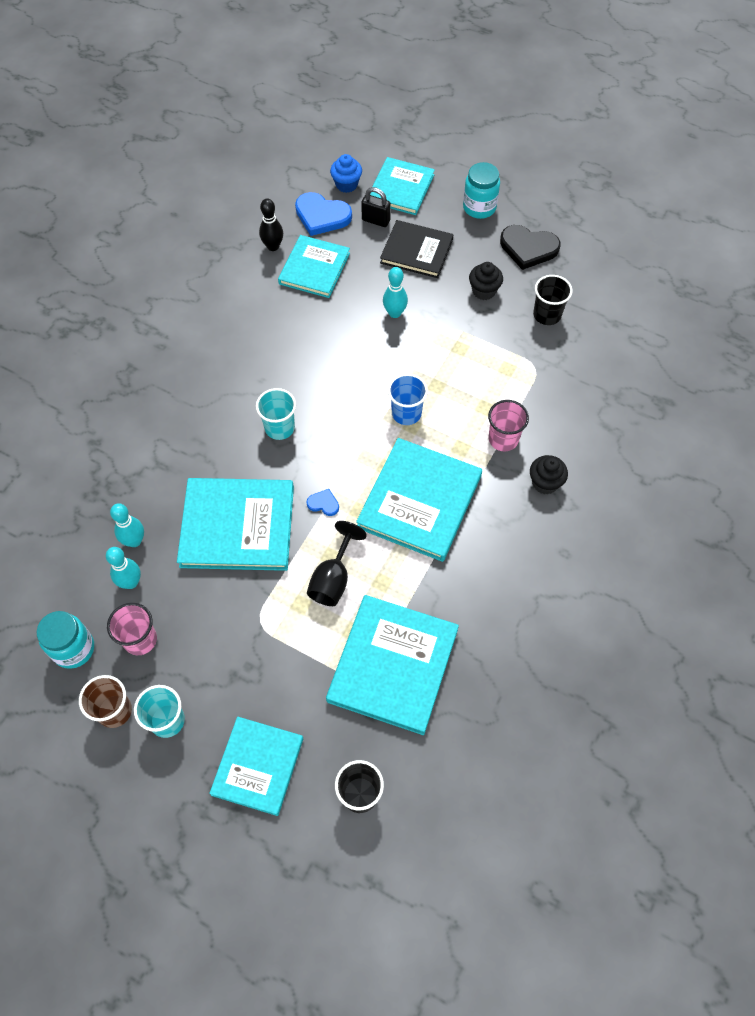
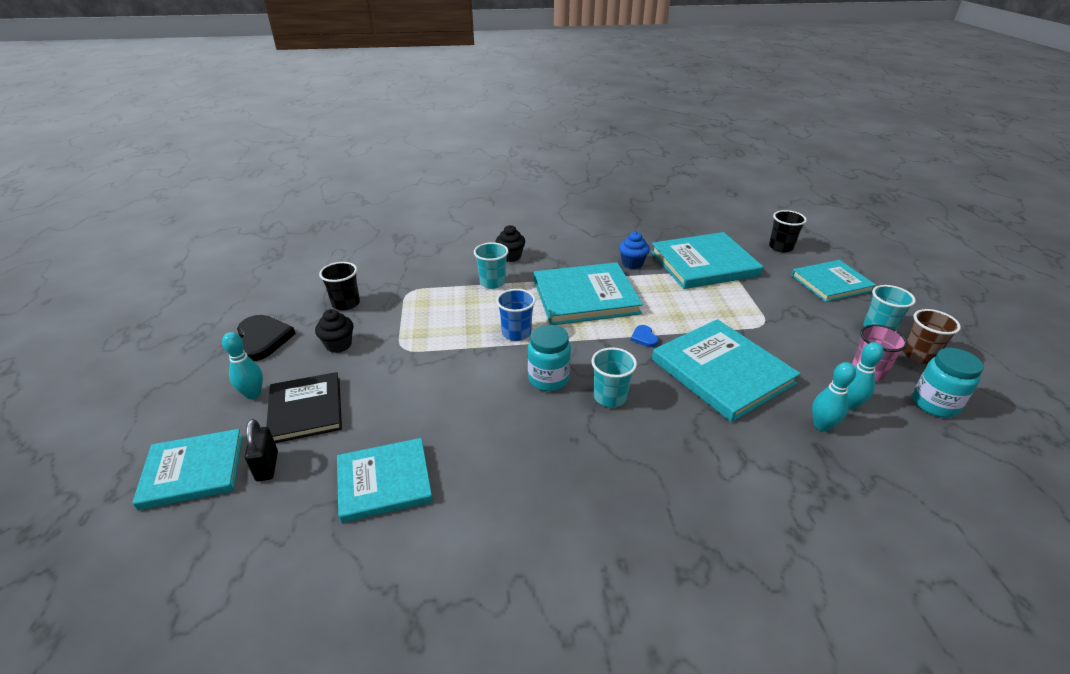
camera: 125 degrees left, 25 degrees down
(273, 246) = (369, 547): black bowling pin -> none
(322, 216) = (281, 525): blue heart -> none
(333, 579) = (690, 307): black goblet -> none
(346, 184) = (201, 532): blue cupcake -> blue cupcake (632, 263)
(394, 313) = (408, 387): turquoise bowling pin -> turquoise bowling pin (253, 394)
(479, 207) = (209, 392): turquoise jar -> turquoise jar (548, 379)
(503, 439) = (492, 282): pink cup -> turquoise cup

